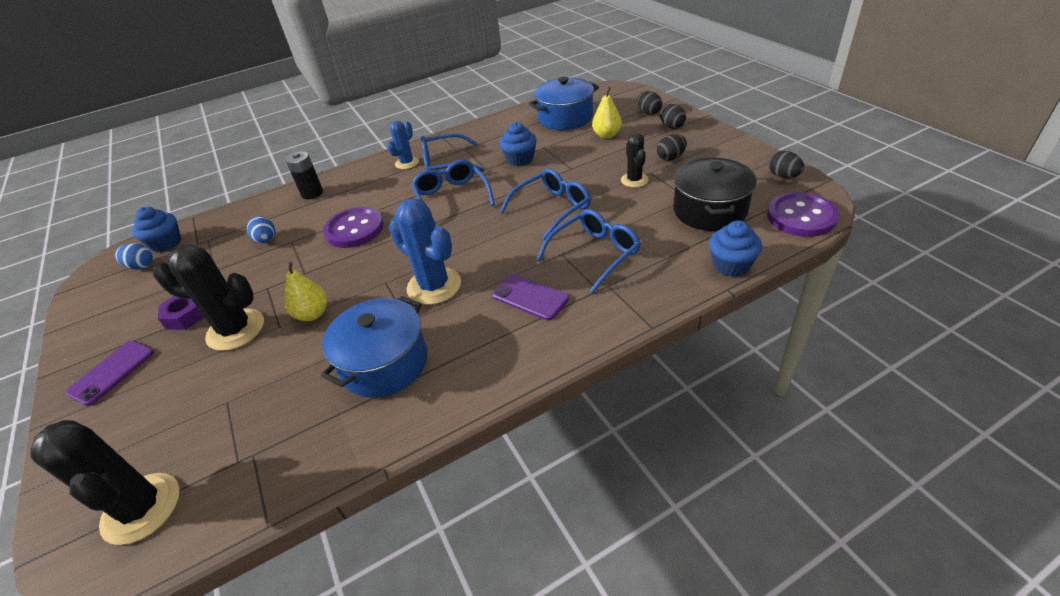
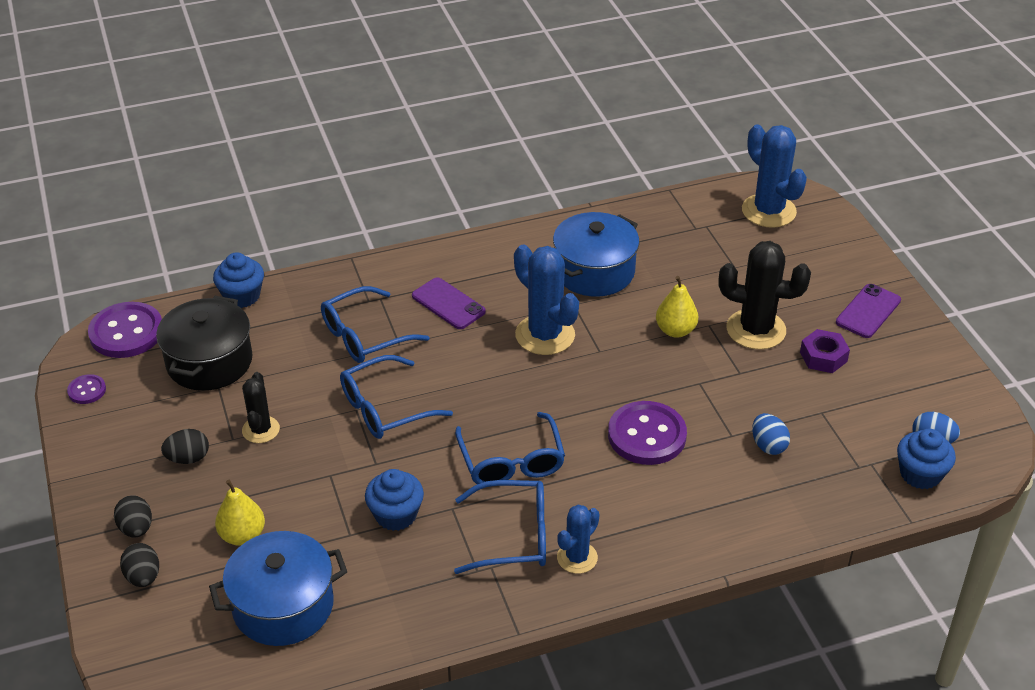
camera: 175 degrees left, 0 degrees up
(141, 508) = (768, 211): black cactus -> blue cactus
(312, 193) = (727, 524): black battery -> none
(783, 176) = (87, 390): black egg -> purple button

